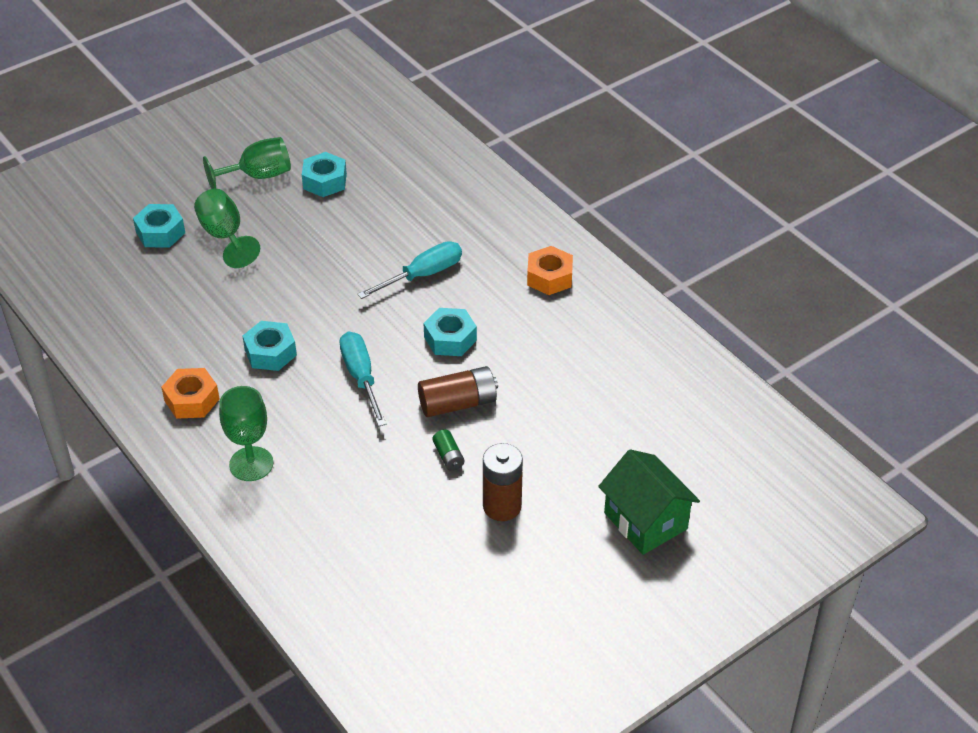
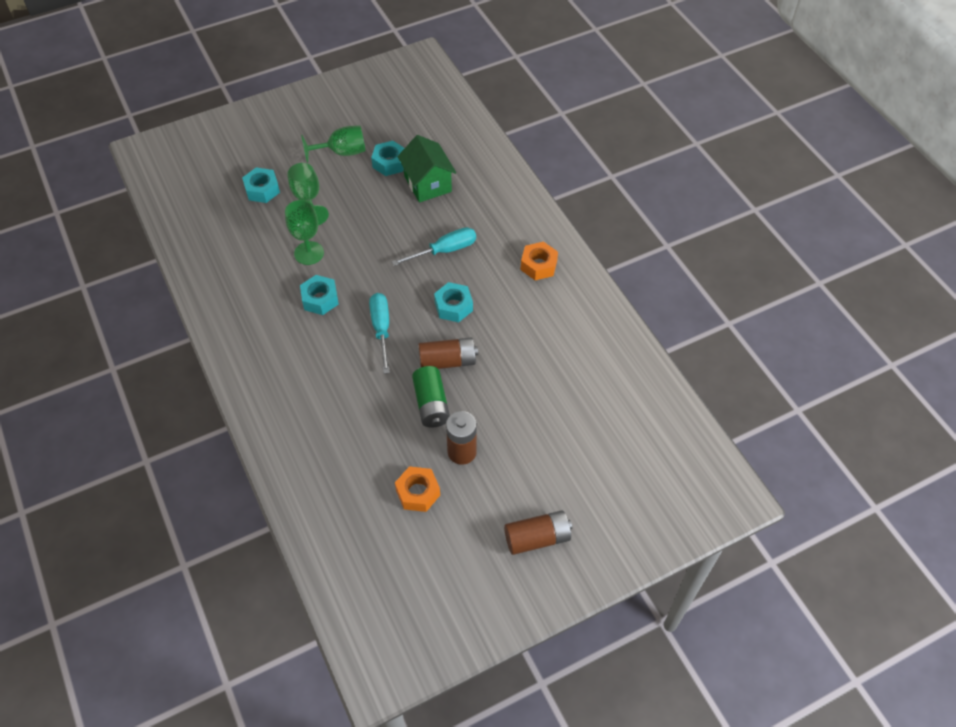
camera: 10 degrees right, 10 degrees up
(192, 400) = (256, 330): orange nut -> orange nut (418, 492)
(251, 464) = (287, 388): green goblet -> green goblet (309, 253)
(448, 456) = (431, 404): green battery -> green battery, size x1.90
(624, 592) = (537, 538): none -> brown battery
(645, 521) = (566, 481): green house -> green house (427, 184)

